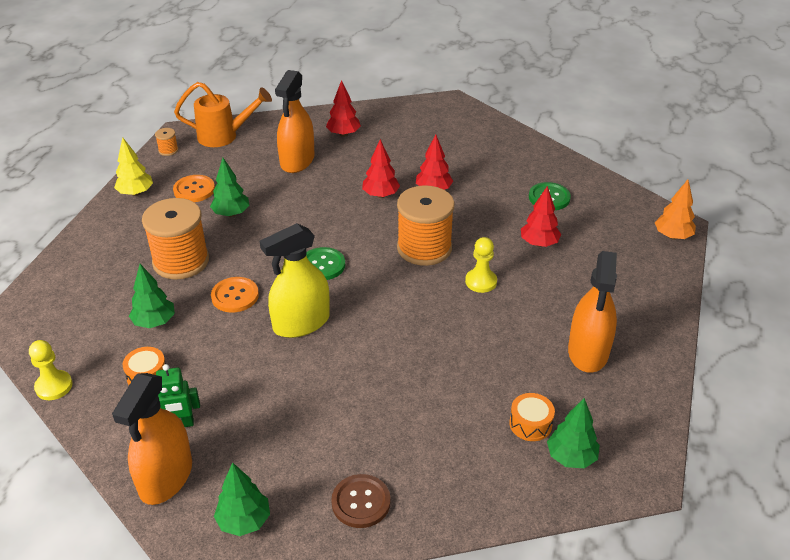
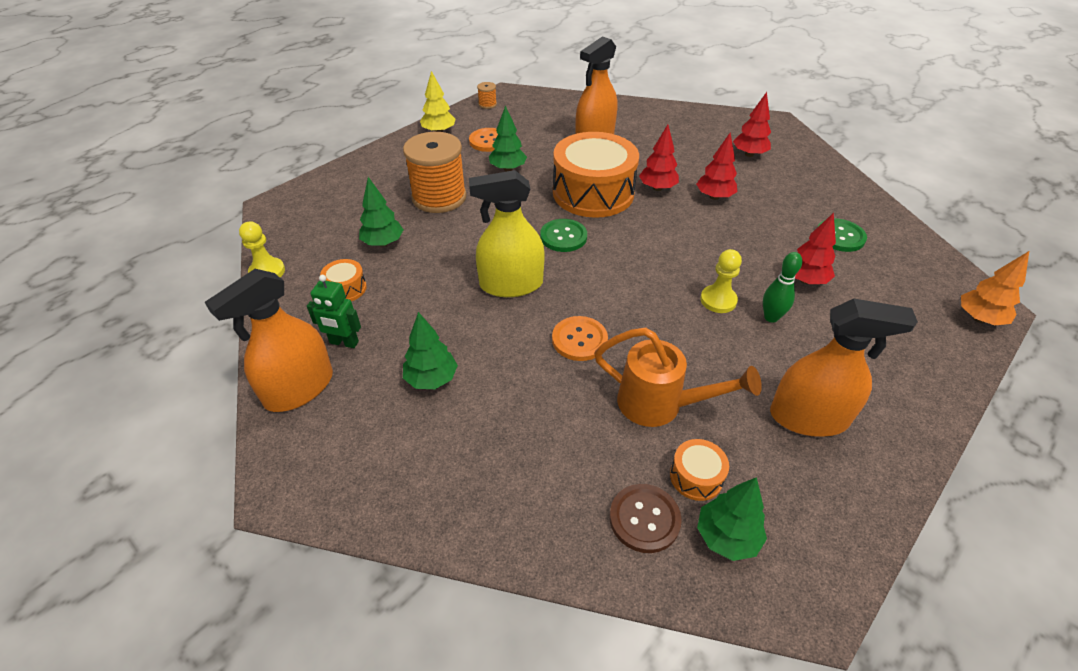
camera: 25 degrees right, 5 degrees up
(224, 136) = (542, 104): orange watering can -> orange watering can (661, 405)
(235, 296) = (466, 241): orange button -> orange button (579, 340)
(244, 521) = (338, 462): green tree -> green tree (431, 379)
(326, 216) = (593, 193): none -> orange drum
(343, 134) = (651, 126): red tree -> red tree (749, 154)
(361, 502) = (461, 490): brown button -> brown button (644, 519)
(424, 248) = (674, 249): orange spool -> none
(527, 283) = (771, 317): none -> green bowling pin
(588, 352) = (808, 417): orange spray bottle -> orange spray bottle turned 120 degrees counterclockwise

